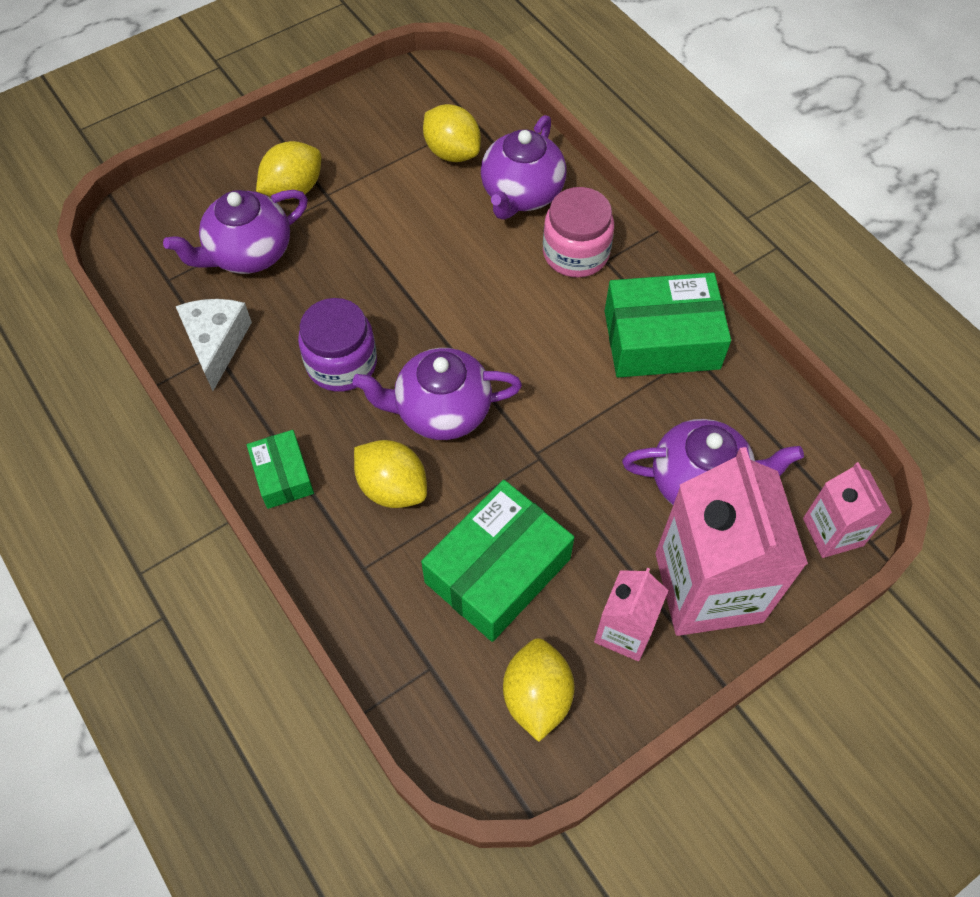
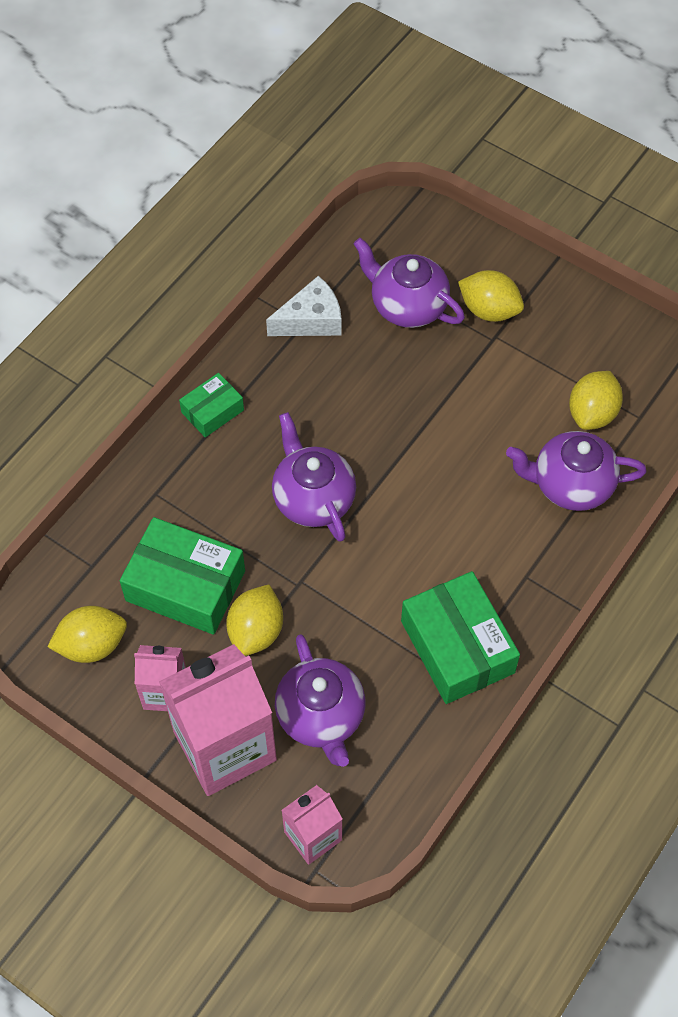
camera: 70 degrees right, 0 degrees up
(341, 363) = (328, 412): purple jar -> none
(392, 487) = (230, 488): yellow lemon -> yellow lemon (256, 631)
(575, 253) = (523, 549): pink jar -> none

